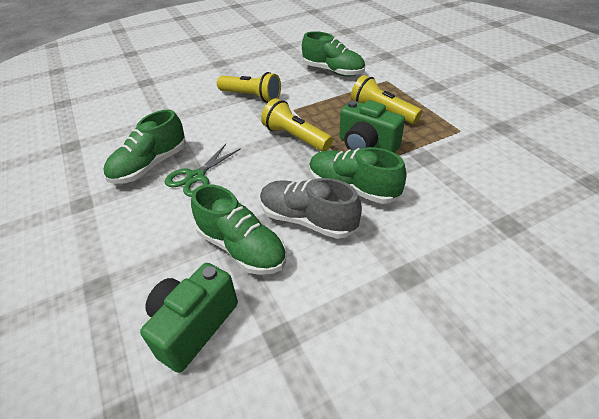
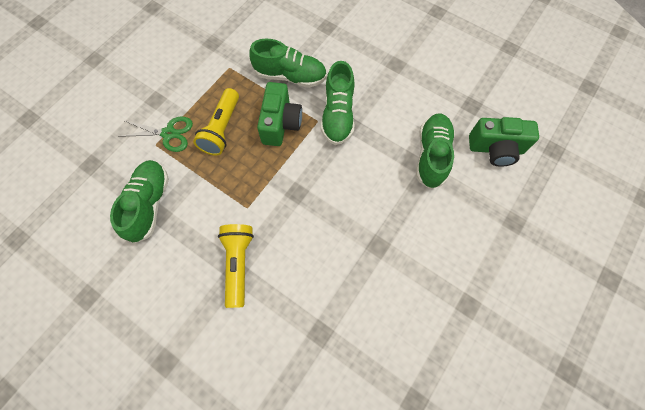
camera: 120 degrees left, 25 degrees up
(150, 165) = (395, 285): green shoe -> green shoe (290, 76)
(196, 177) = (386, 233): green scissors -> green scissors (169, 134)
(295, 137) = (294, 182): yellow flashlight -> none
(307, 220) = (385, 129): grey shoe -> none

